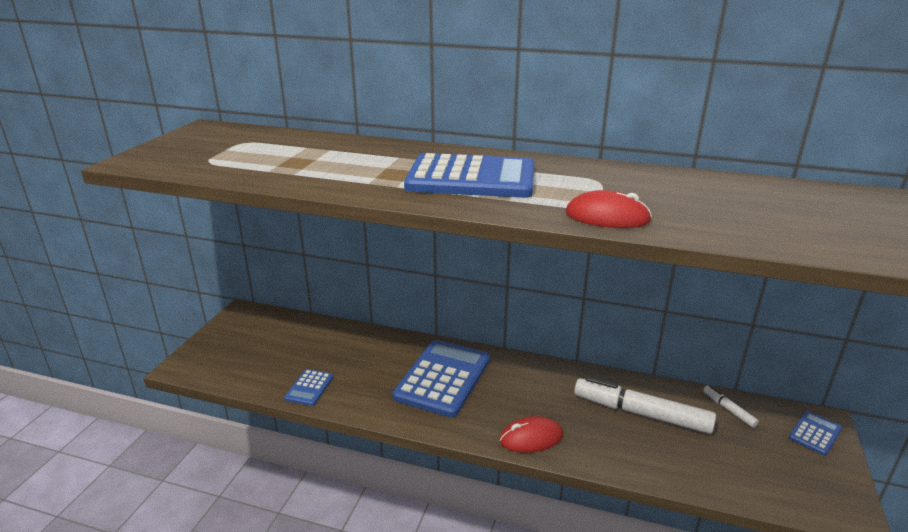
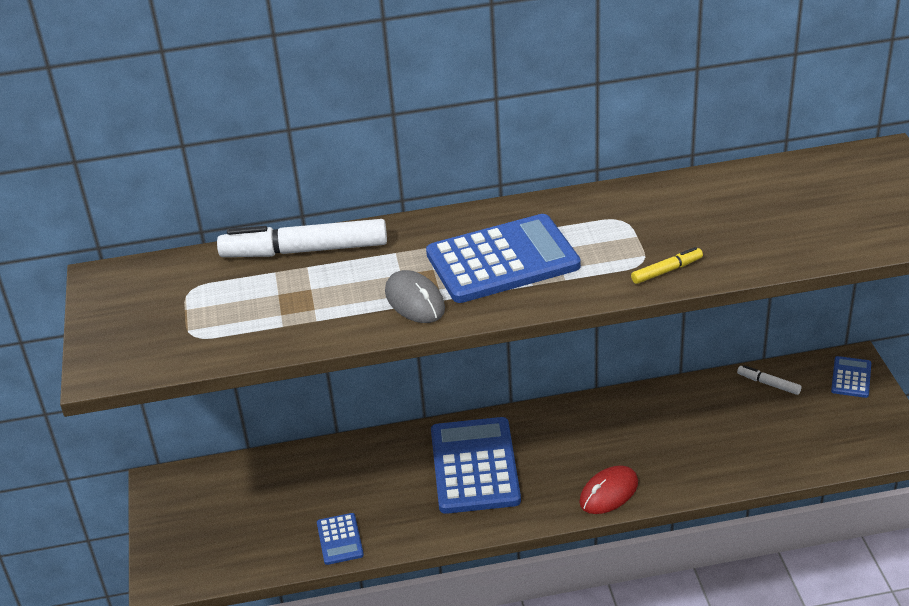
camera: 25 degrees left, 10 degrees up
(376, 182) = (415, 301): none -> grey mouse
(607, 217) = (666, 271): red mouse -> yellow marker
(641, 413) = (693, 422): white marker -> white marker (304, 250)

